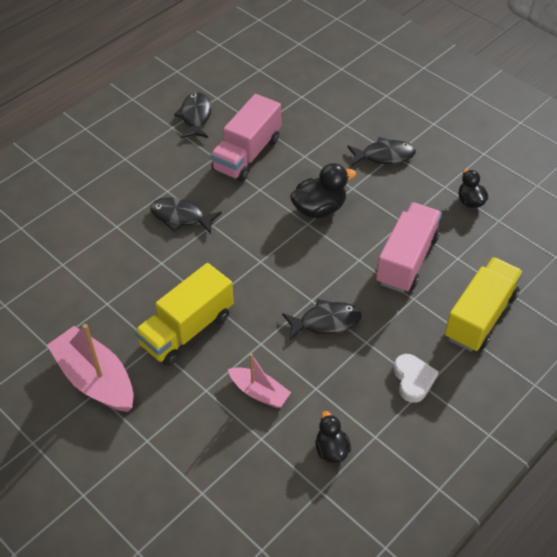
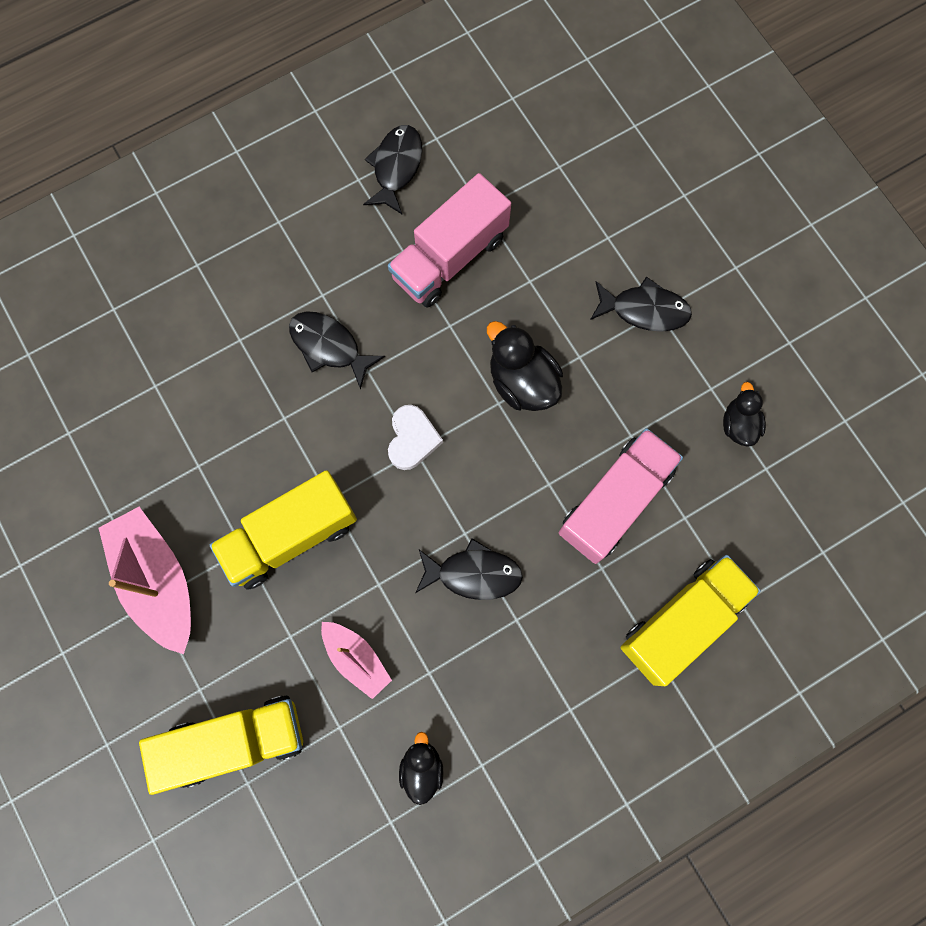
camera: 15 degrees right, 25 degrees up
(184, 467) = (235, 740): none -> yellow truck
(319, 209) = (522, 382): black duck -> black duck turned 120 degrees counterclockwise
(413, 379) = (558, 695): white heart -> white heart (412, 439)

